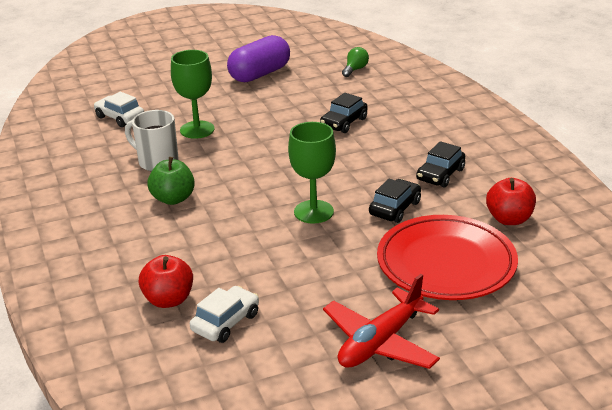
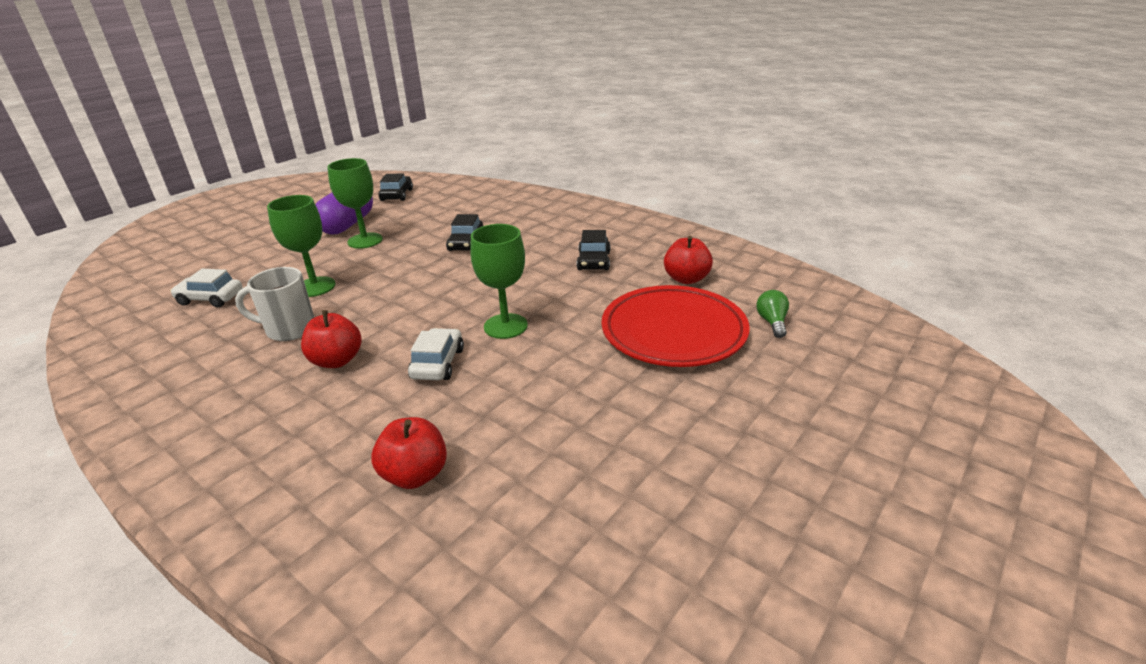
camera: 30 degrees left, 0 degrees up
(173, 199) = (337, 360): green apple -> red apple
(226, 322) = (507, 474): white car -> white car (438, 363)
(262, 95) = (365, 241): none -> green goblet
(355, 69) = (440, 201): green light bulb -> green light bulb (772, 322)
(380, 342) = (689, 428): red plane -> none
(395, 208) = (581, 299): black car -> black car (397, 195)

